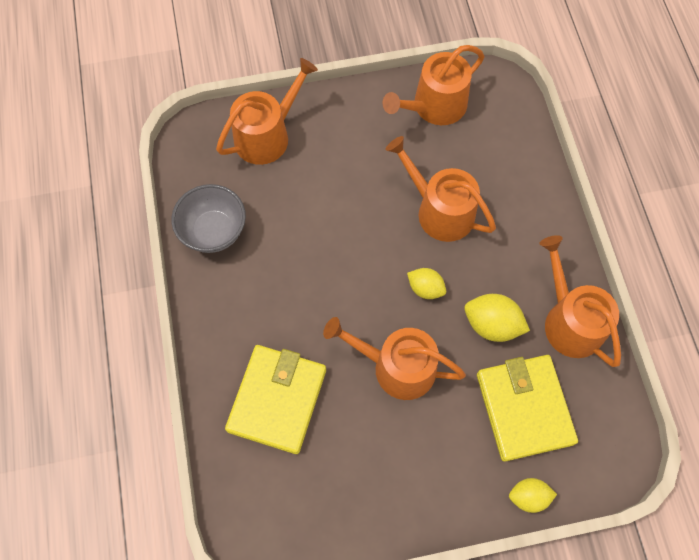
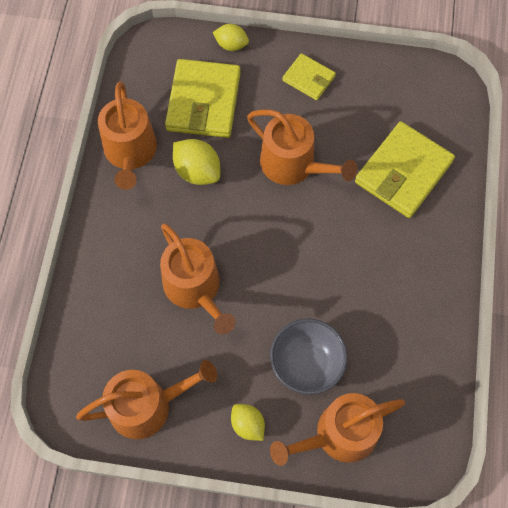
camera: 160 degrees left, 0 degrees up
(214, 231) = (422, 343): grey bowl -> grey bowl (306, 364)
(420, 483) = (308, 78): none -> yellow wallet
(425, 288) = (241, 220): yellow lemon -> yellow lemon (248, 424)

